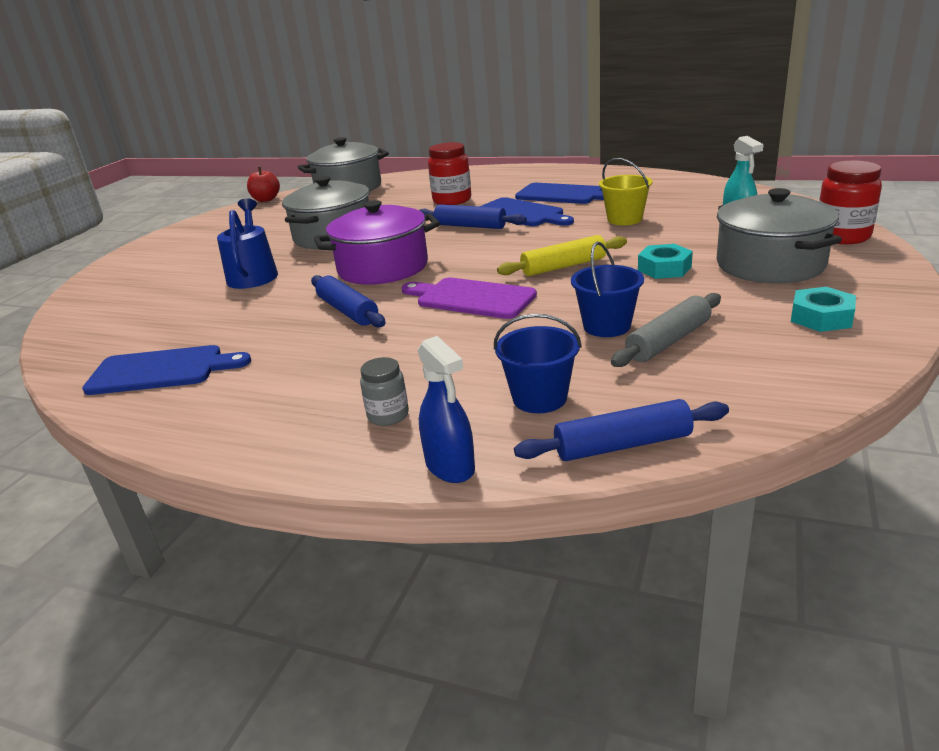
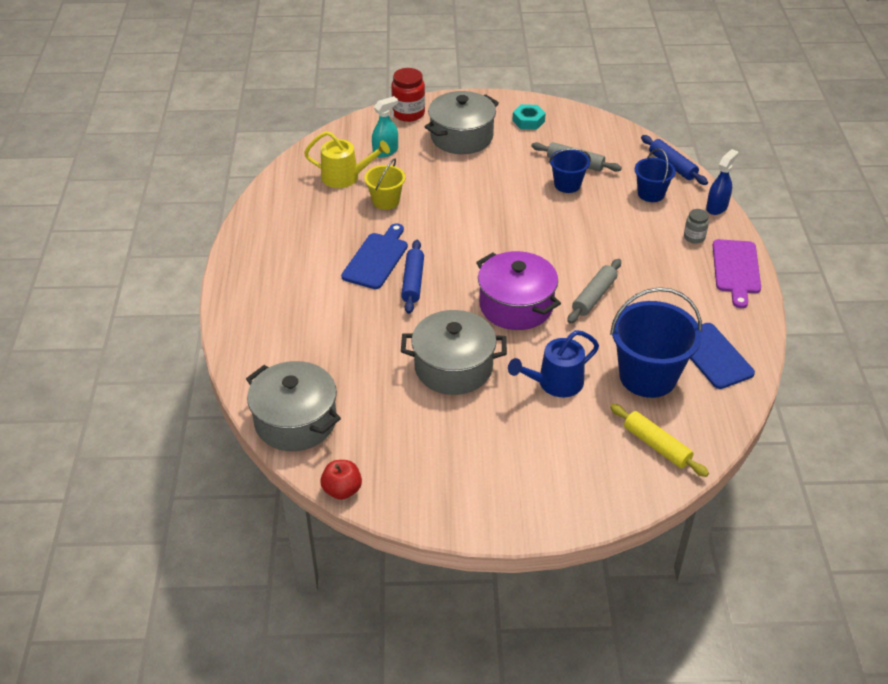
camera: 115 degrees left, 15 degrees up
(190, 322) = (647, 376): none -> blue bucket
(348, 311) = (594, 296): blue rolling pin -> grey rolling pin
(452, 200) = (340, 315): red jar -> none
(471, 298) = (552, 244): purple cutting board -> purple cutting board (736, 269)
(563, 194) = (321, 244): blue cutting board -> none
(563, 266) = (487, 215): yellow rolling pin -> yellow rolling pin (656, 446)
(664, 268) = (478, 173): turquoise nut -> none
(684, 204) = (345, 177): none -> yellow watering can

